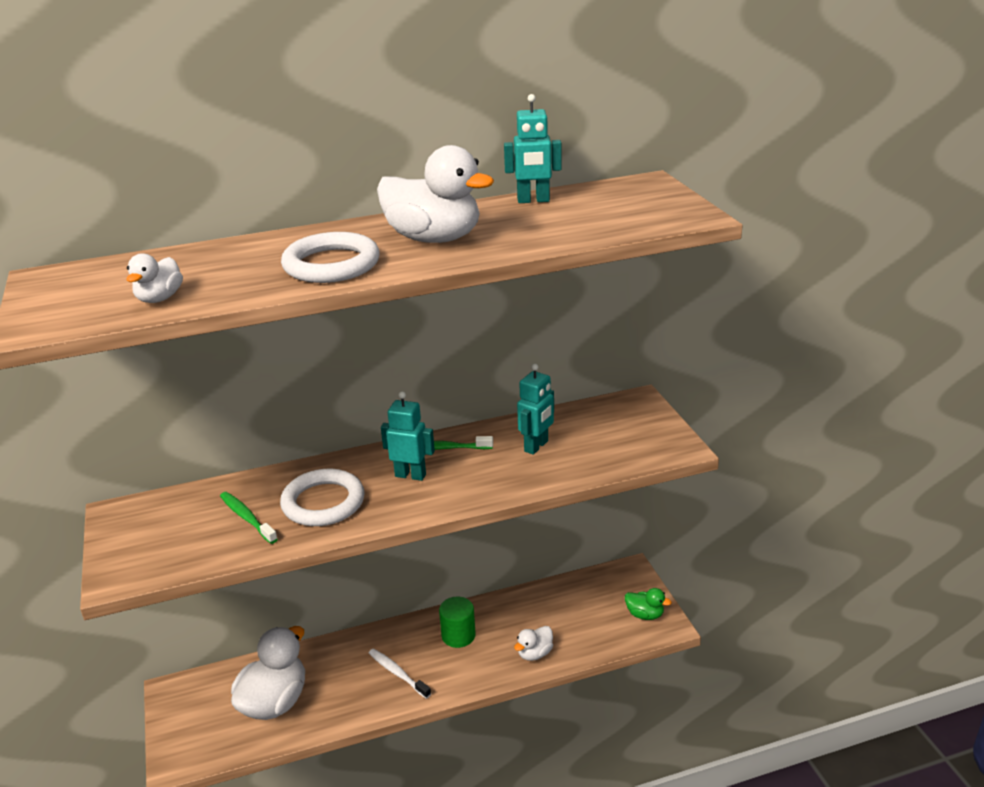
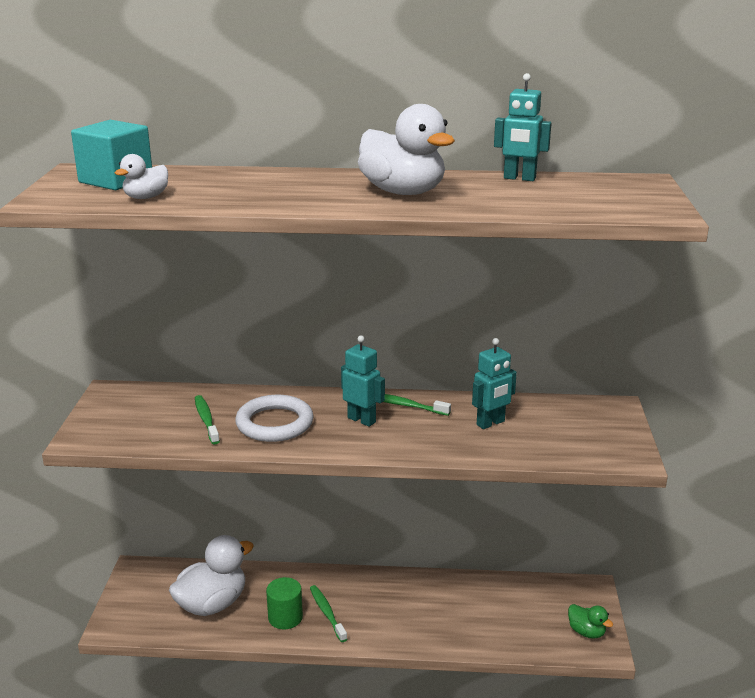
camera: 20 degrees right, 5 degrees down
(103, 282) = (116, 180): none -> turquoise cube
(331, 264) = (299, 197): white ring -> none
(397, 673) = (327, 613): white toothbrush -> green toothbrush
(458, 635) = (397, 597): green cylinder -> green cylinder (285, 617)
(534, 653) = (460, 634): white duck -> none

